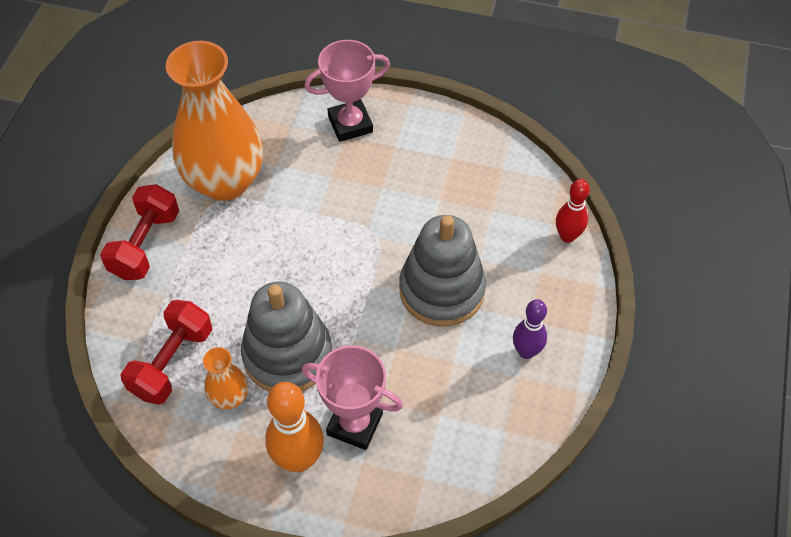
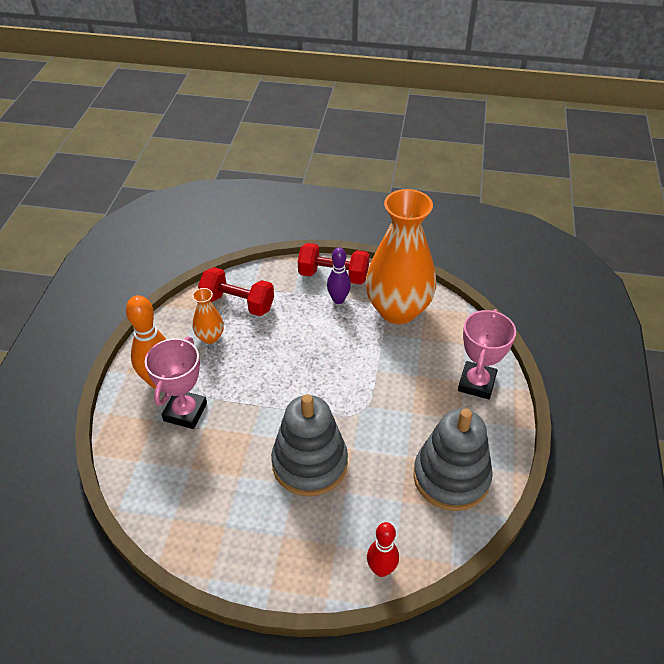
camera: 85 degrees right, 10 degrees down
(287, 354) = (244, 365): grey stacking toy -> grey stacking toy (451, 477)
(350, 124) = (476, 383): pink trophy -> pink trophy turned 45 degrees clockwise
(526, 351) = (250, 533): purple bowling pin -> purple bowling pin (338, 300)

